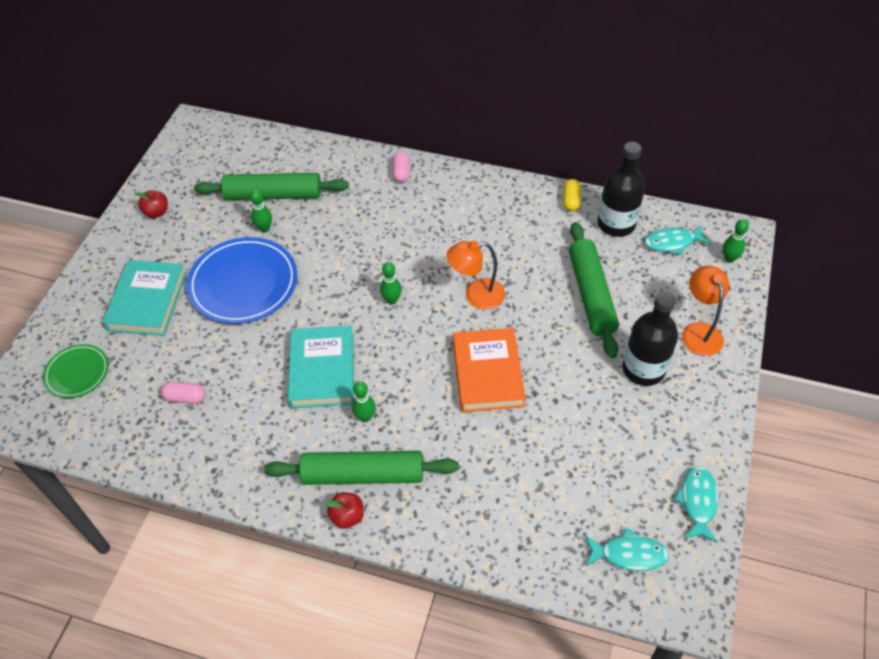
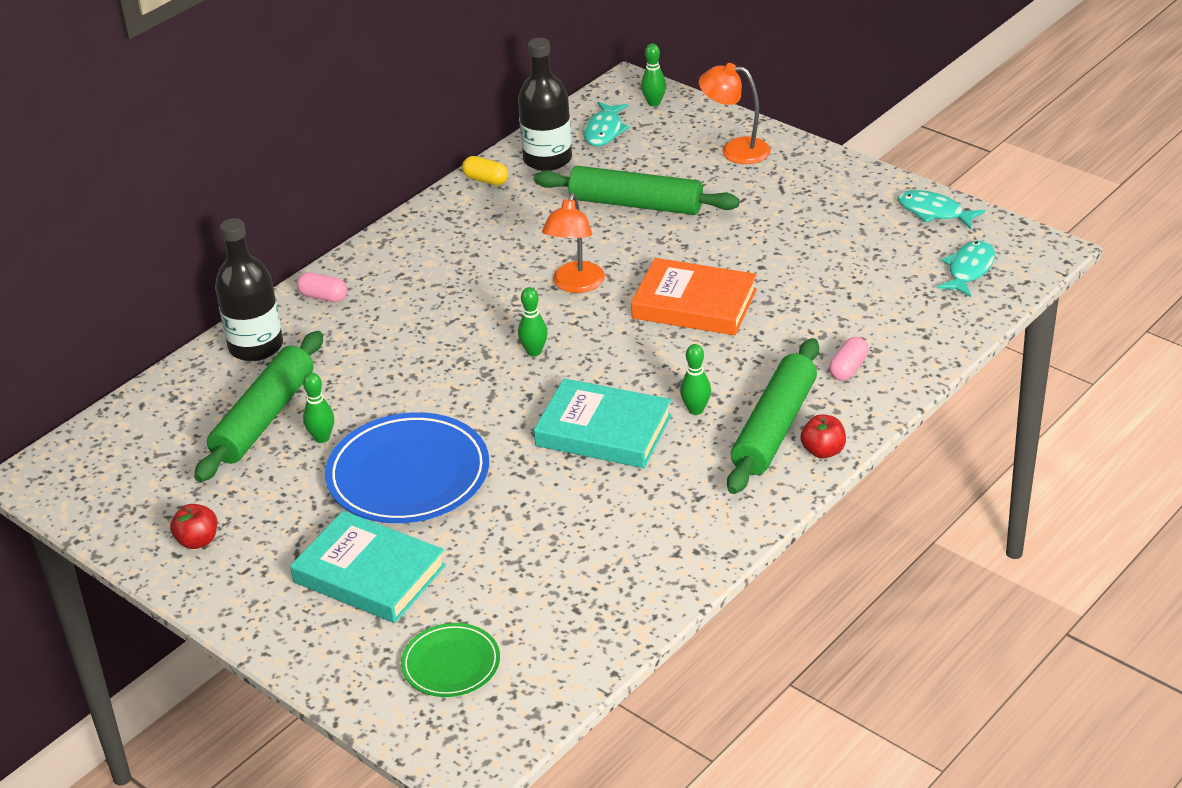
camera: 65 degrees left, 15 degrees down
(185, 398) = (567, 560): pink capsule -> pink capsule (848, 368)
(643, 369) = (759, 199): black bottle -> black bottle (256, 346)

